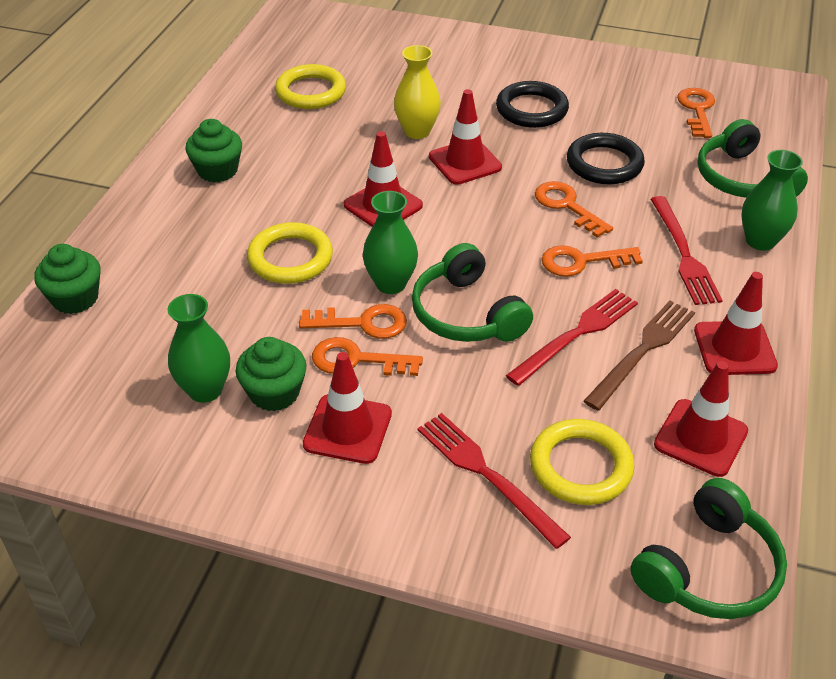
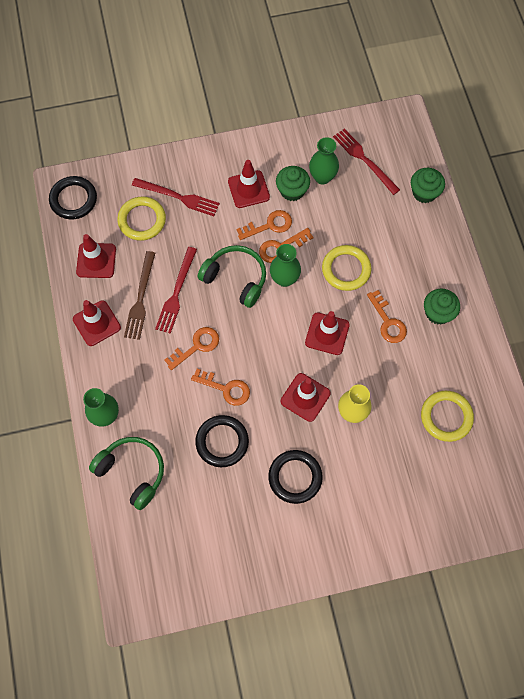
camera: 150 degrees right, 25 degrees up
(683, 254) = (145, 381): red fork -> red fork (364, 160)
(697, 110) = (186, 539): orange key -> orange key (388, 322)
(708, 569) = (73, 199): green headphones -> black ring

